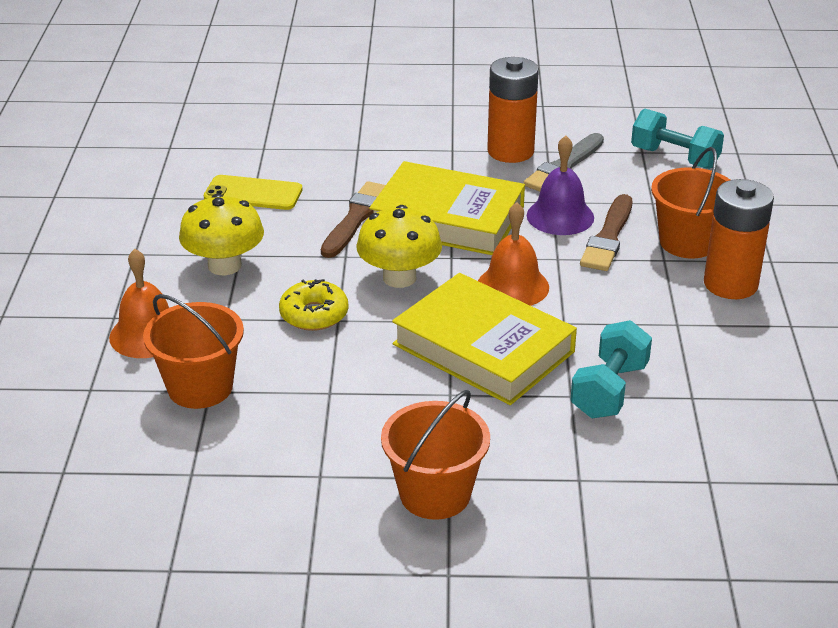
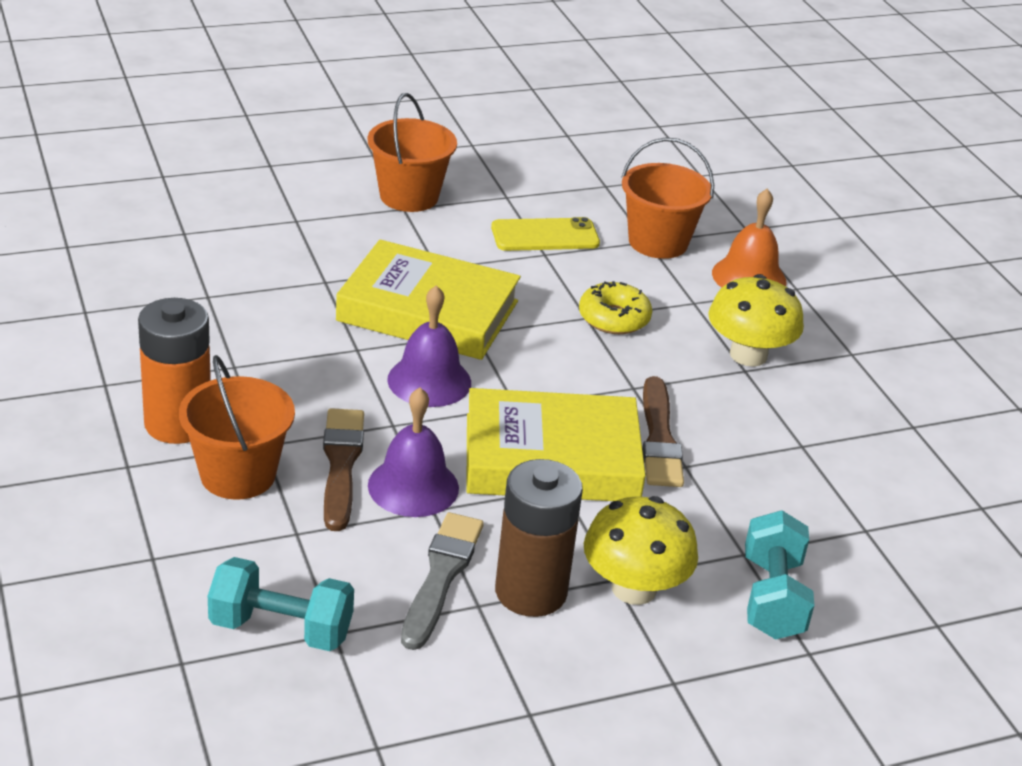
camera: 155 degrees right, 0 degrees up
(253, 193) = (807, 452): yellow phone -> yellow phone (545, 236)
(399, 277) = (557, 371): yellow mushroom -> yellow mushroom (634, 588)
(510, 151) = (531, 592): orange battery -> brown battery
(513, 286) = (429, 381): orange bell -> purple bell
(609, 390) = (290, 290): turquoise dumbbell -> turquoise dumbbell (772, 598)

